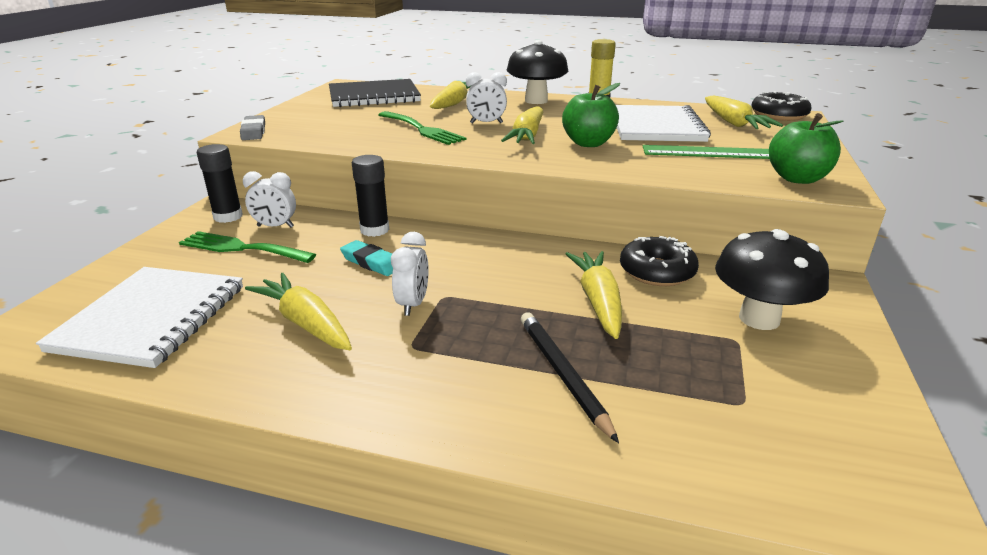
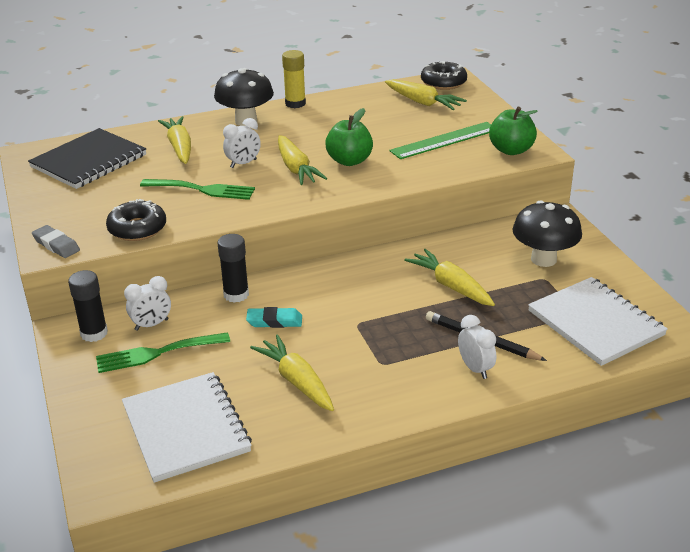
camera: 35 degrees left, 5 degrees up
(305, 323) = (297, 381): yellow carrot -> yellow carrot turned 45 degrees clockwise
(413, 304) = (346, 338): white clock -> white clock (475, 369)
(656, 127) = (375, 125): white notebook -> white notebook (595, 323)
(657, 272) = (461, 249): black donut -> black donut (137, 229)

